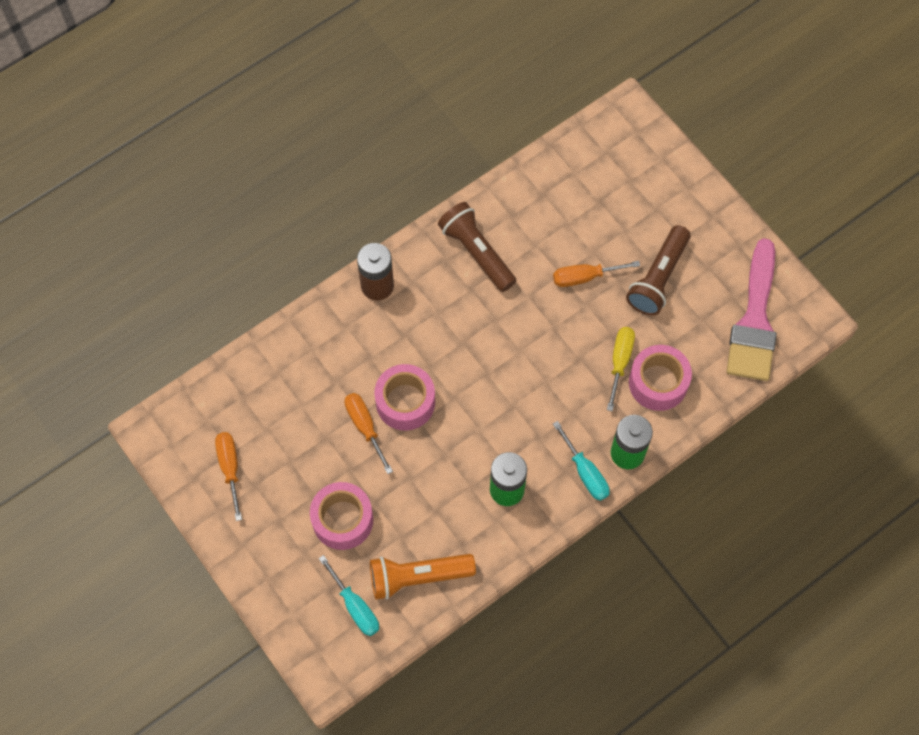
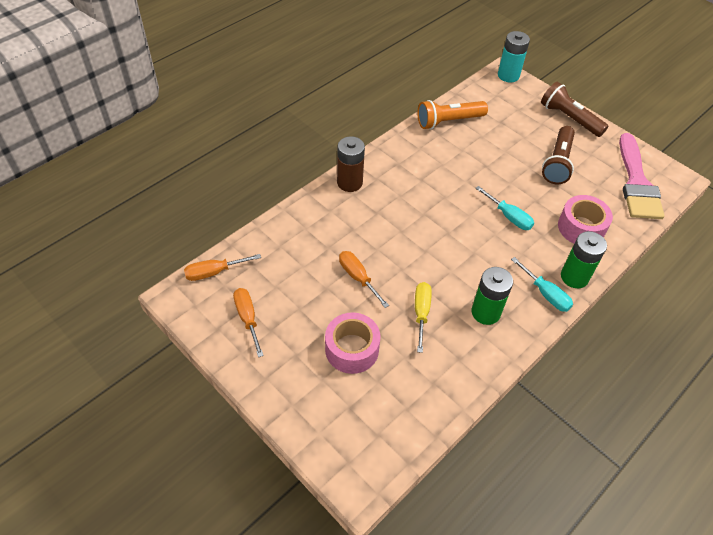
camera: 10 degrees left, 15 degrees down
(355, 606) = (376, 420): turquoise screwdriver -> turquoise screwdriver (509, 217)
(405, 402) = (387, 257): pink tape -> none
(418, 577) = (427, 389): orange flashlight -> orange flashlight (449, 121)
(477, 252) = (420, 157): brown flashlight -> brown flashlight (569, 118)
(584, 277) = (504, 166): orange screwdriver -> orange screwdriver (214, 272)
(620, 362) = (547, 216): yellow screwdriver -> yellow screwdriver (421, 313)
(632, 116) = (508, 75): none -> turquoise battery

